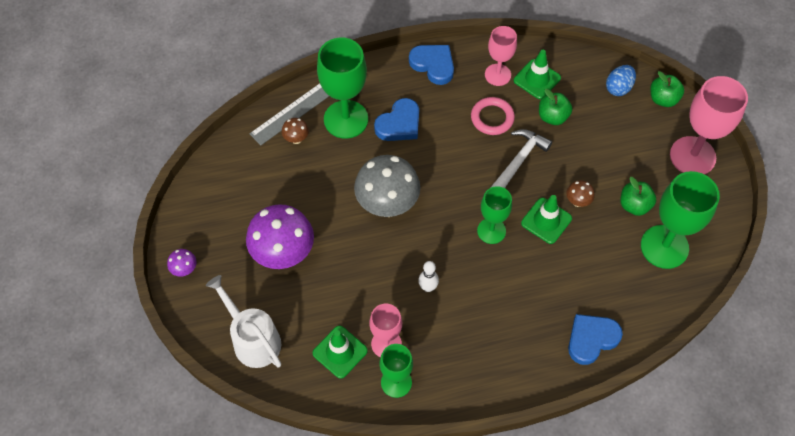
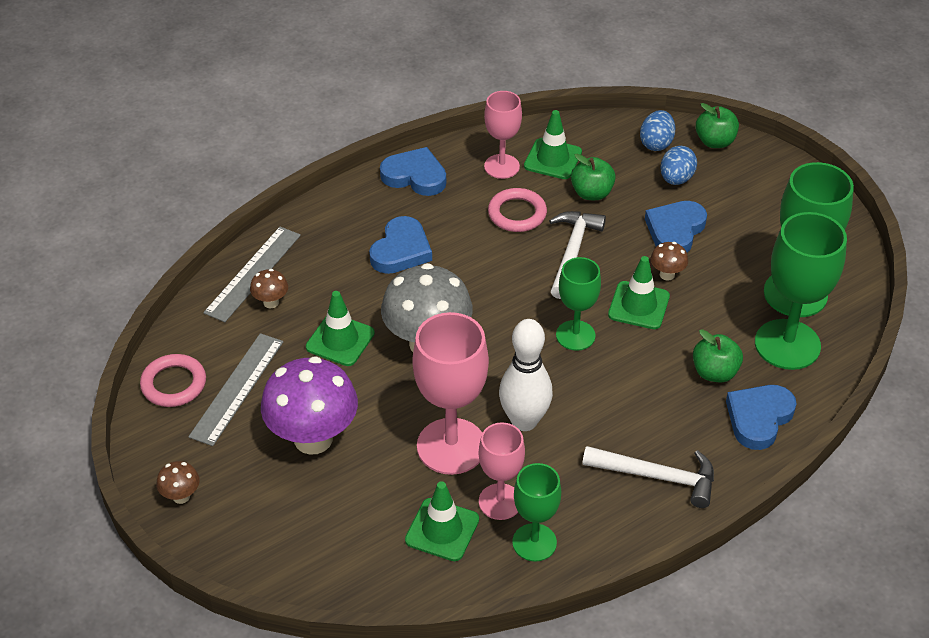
camera: 20 degrees left, 15 degrees down
(185, 270) = (181, 496): purple mushroom -> brown mushroom
(210, 183) = (174, 384): none -> pink ring
(249, 200) = (237, 388): none -> grey ruler
(253, 340) = (316, 551): white watering can -> none
(330, 183) = (340, 340): none -> green traffic cone
(346, 119) = (328, 263): green goblet -> green goblet (787, 344)
(428, 287) = (524, 421): white bowling pin -> white bowling pin, size x1.85
(500, 361) = (657, 477): none -> white hammer
(600, 166) = (675, 230): none -> blue heart
(620, 123) = (676, 179): none -> blue egg
(634, 205) = (737, 260): green apple -> green apple (714, 372)
(692, 156) = (779, 191): pink goblet -> pink goblet (451, 446)

